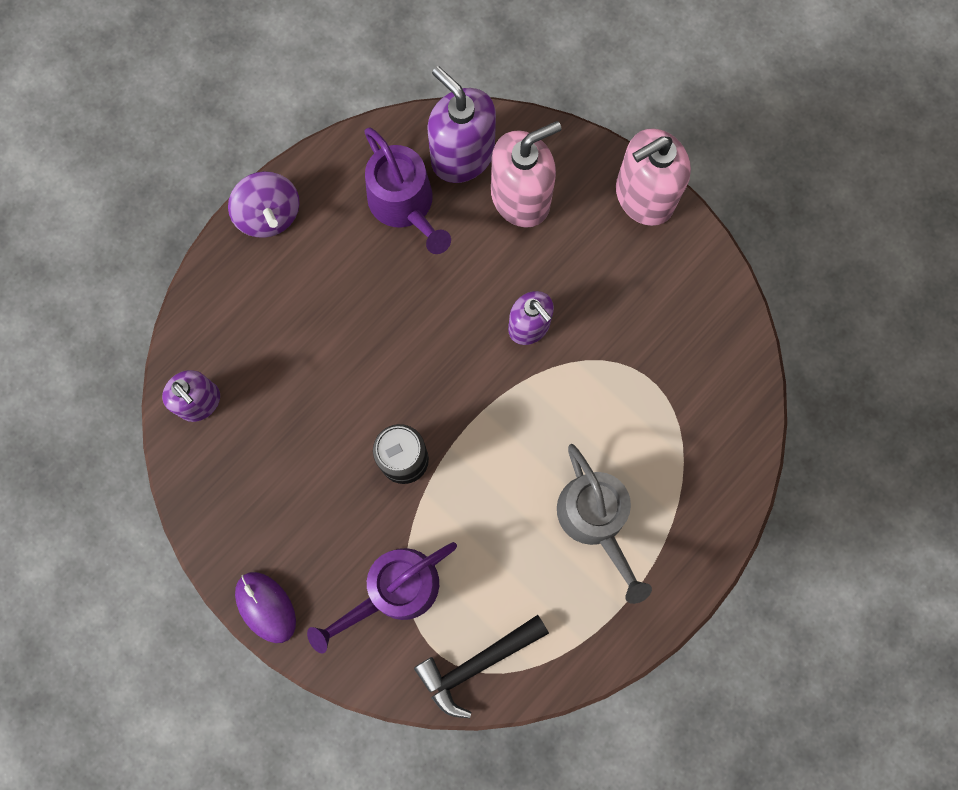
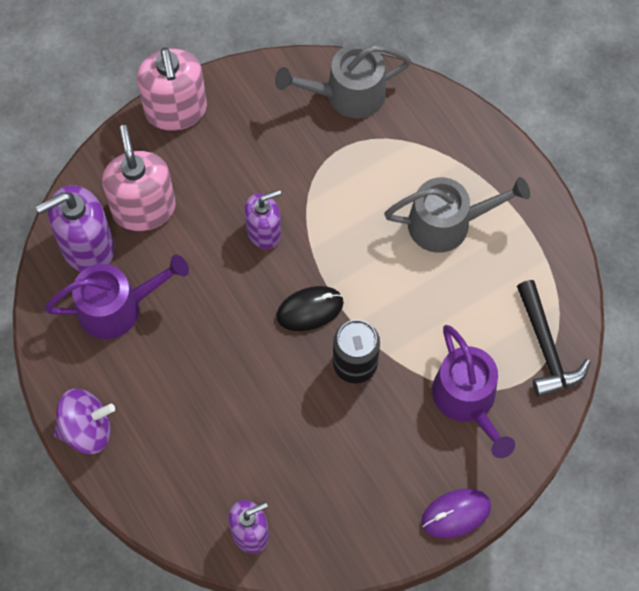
camera: 75 degrees left, 10 degrees down
(453, 397) = (310, 310): none -> black mouse
(721, 371) = (347, 94): none -> grey watering can

